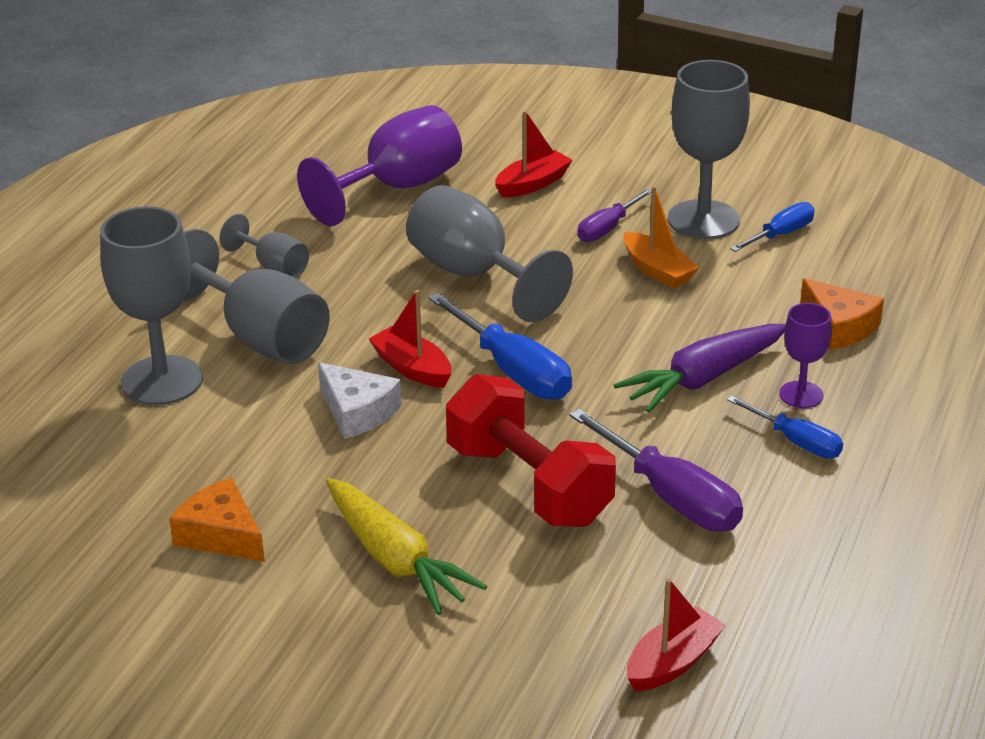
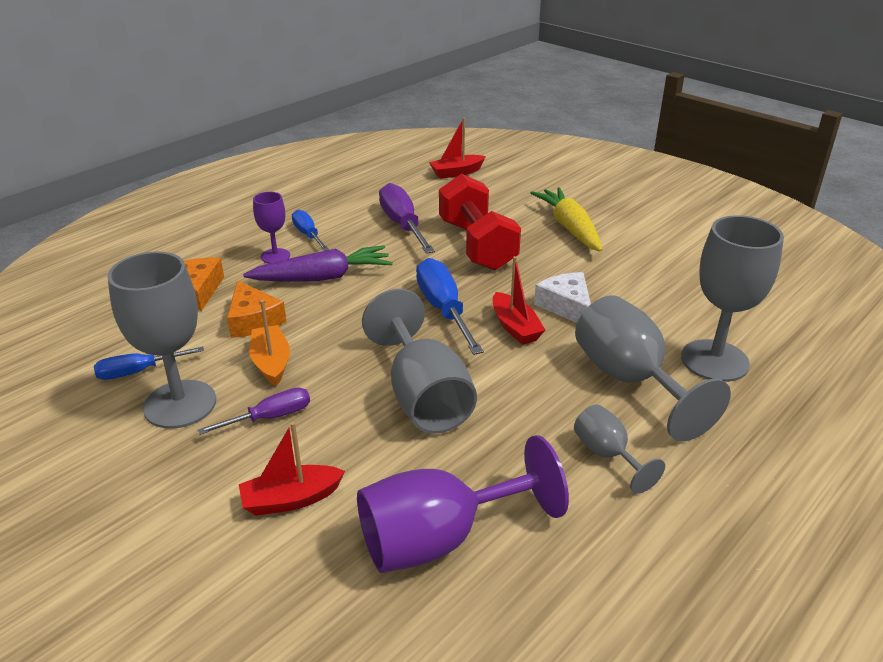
camera: 160 degrees left, 0 degrees up
(221, 535) = (668, 256): orange cheese -> orange cheese (253, 320)

